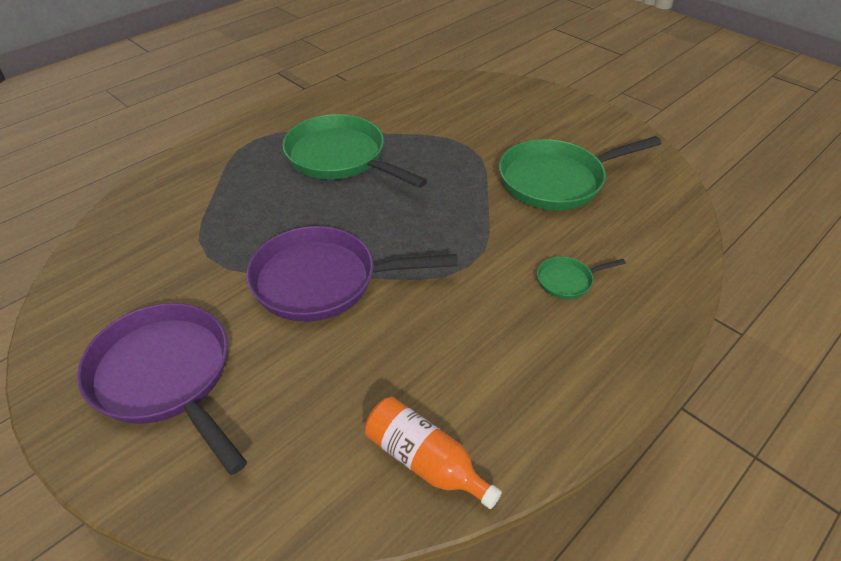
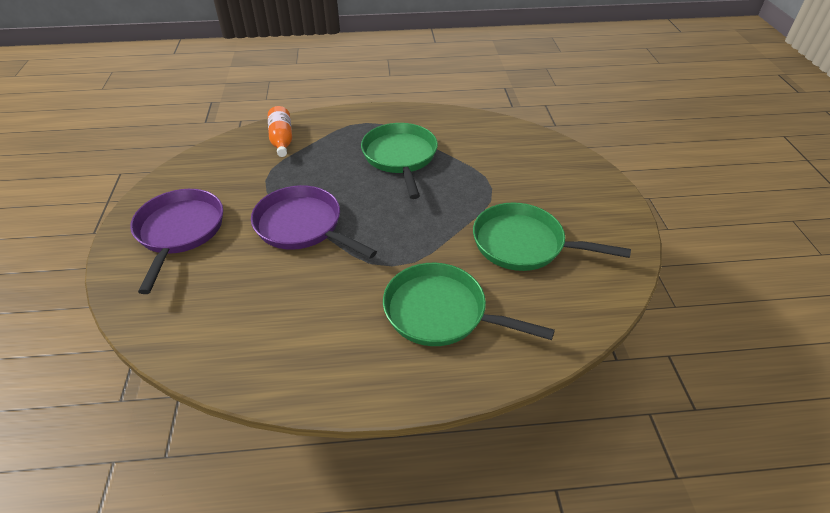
camera: 40 degrees right, 0 degrees up
(425, 461) = (234, 355): orange bottle -> orange bottle (281, 140)
(567, 281) = (441, 312): green pan -> green pan, size x2.22

